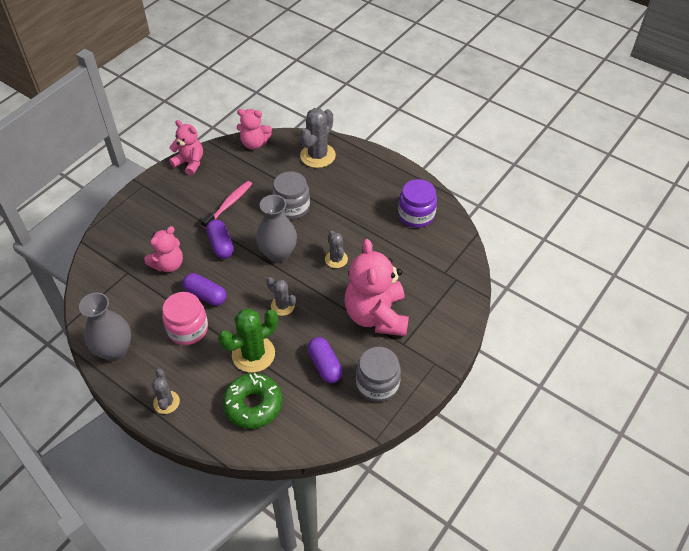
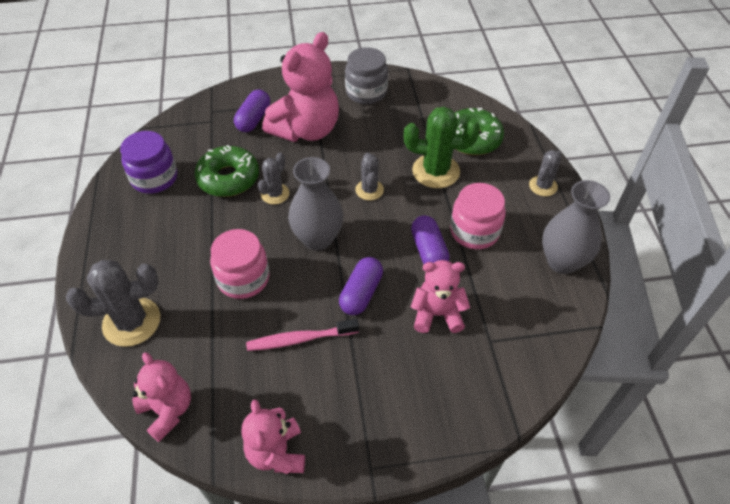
camera: 135 degrees left, 0 degrees up
(291, 207) = (243, 278): grey jar -> pink jar
(325, 365) = (388, 126): purple capsule -> purple capsule (254, 119)
(376, 247) = (228, 178): none -> green donut

